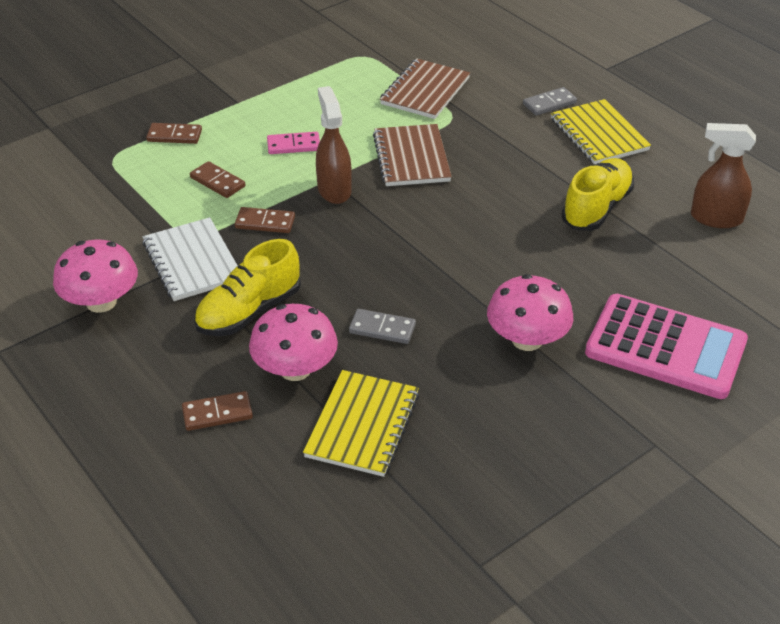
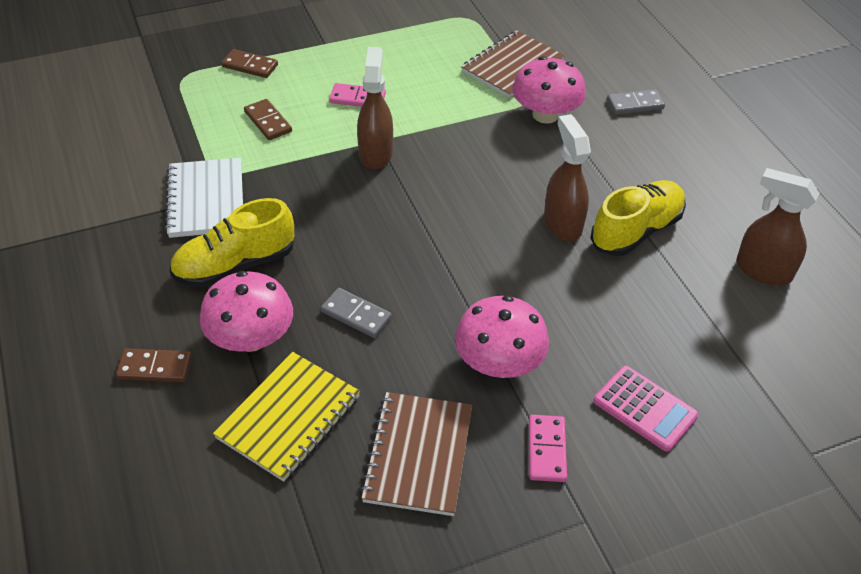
camera: 15 degrees right, 5 degrees up
(101, 302) = (103, 222): pink mushroom -> pink mushroom (545, 115)
(265, 223) = (293, 174): brown domino -> none
(411, 158) = (467, 135): brown notebook -> brown notebook (418, 455)
(530, 215) = (562, 223): none -> brown spray bottle
(598, 134) = (673, 149): yellow notebook -> none
(599, 398) = (547, 450): none -> pink domino
(665, 347) = (645, 408): pink calculator -> pink calculator, size x0.56

